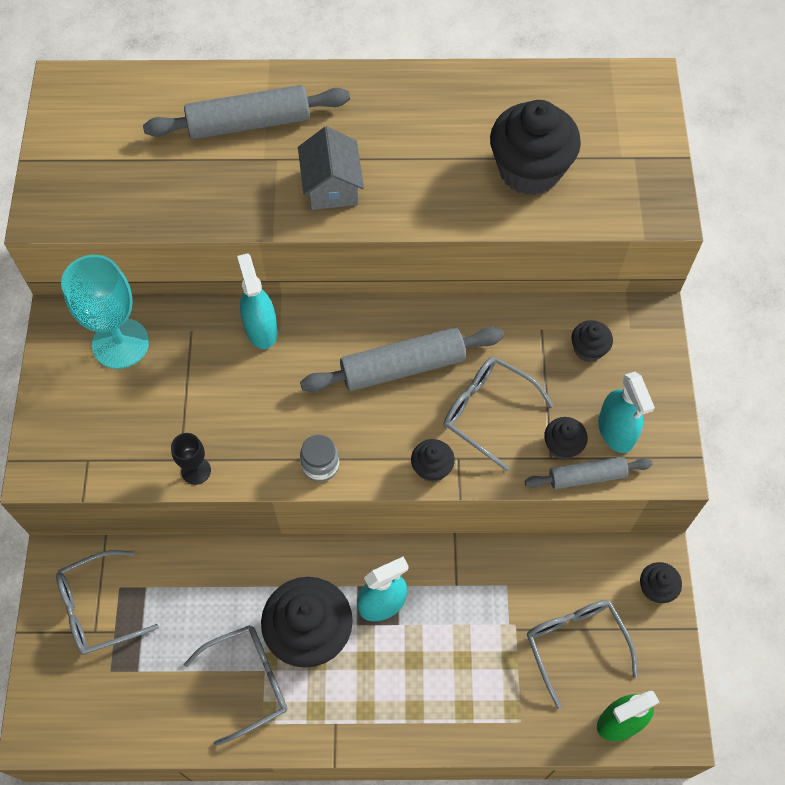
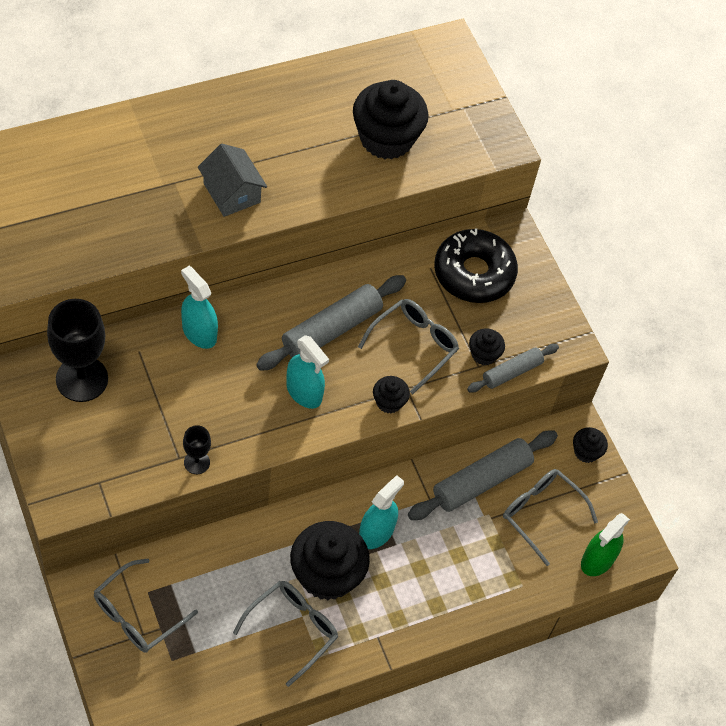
camera: 30 degrees left, 5 degrees down
(120, 343) = (82, 379): turquoise goblet -> black goblet
(249, 123) = (137, 158): grey rolling pin -> grey rolling pin (481, 481)
(320, 465) = (298, 427): grey jar -> none
(487, 412) = (414, 345): grey glasses -> grey glasses turned 120 degrees clockwise
(588, 349) = (474, 273): black cupcake -> black donut
(616, 431) = (520, 331): turquoise spray bottle -> turquoise spray bottle (304, 392)

